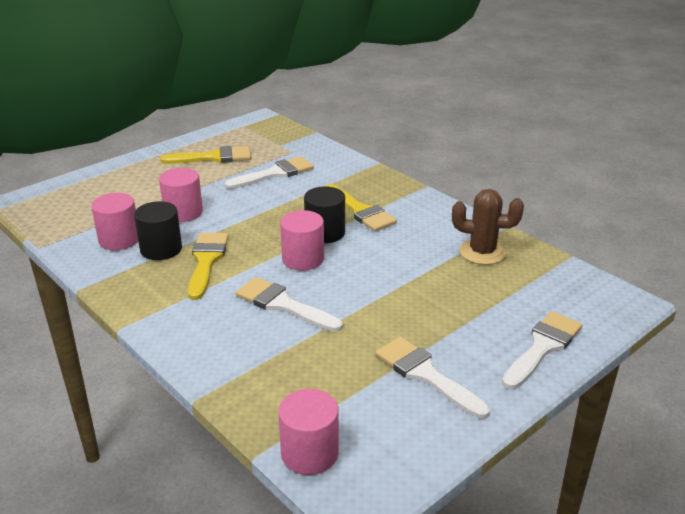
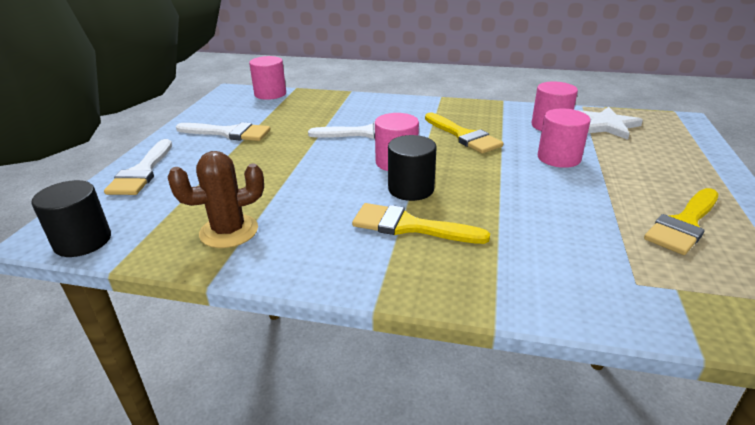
camera: 145 degrees right, 0 degrees up
(81, 221) = (606, 125): none -> white star
(161, 249) = (509, 131): black cylinder -> black cylinder (83, 241)
(275, 174) = (578, 233): white brush -> none

